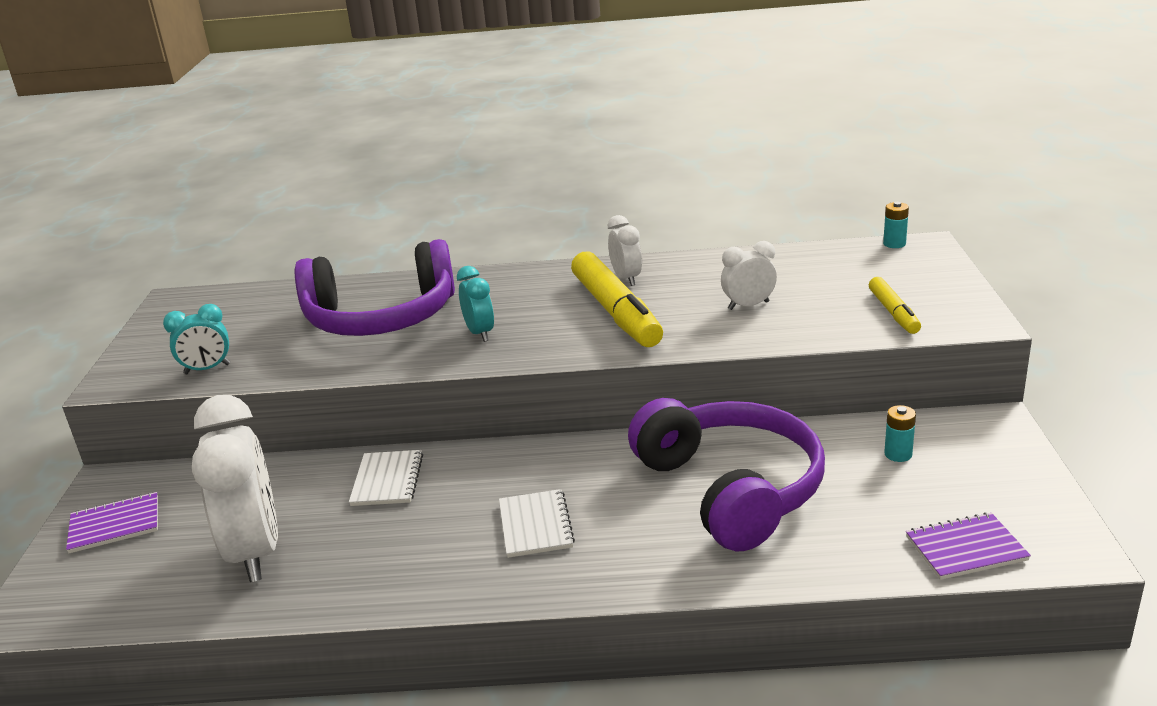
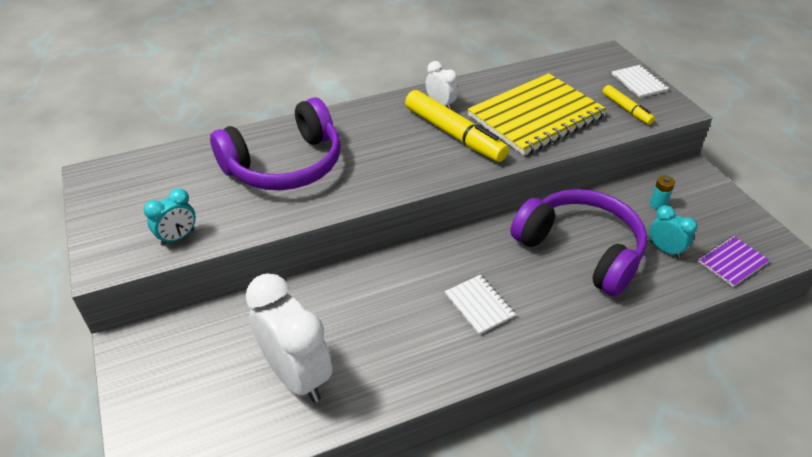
camera: 25 degrees left, 15 degrees up
(115, 524) = (163, 381): purple notebook -> none
(387, 480) = (352, 293): white notebook -> white notebook (639, 82)
(480, 333) = (371, 167): turquoise clock -> turquoise clock (664, 249)
(748, 305) = (536, 116): white clock -> yellow notebook
(894, 244) = (590, 54): turquoise battery -> none

